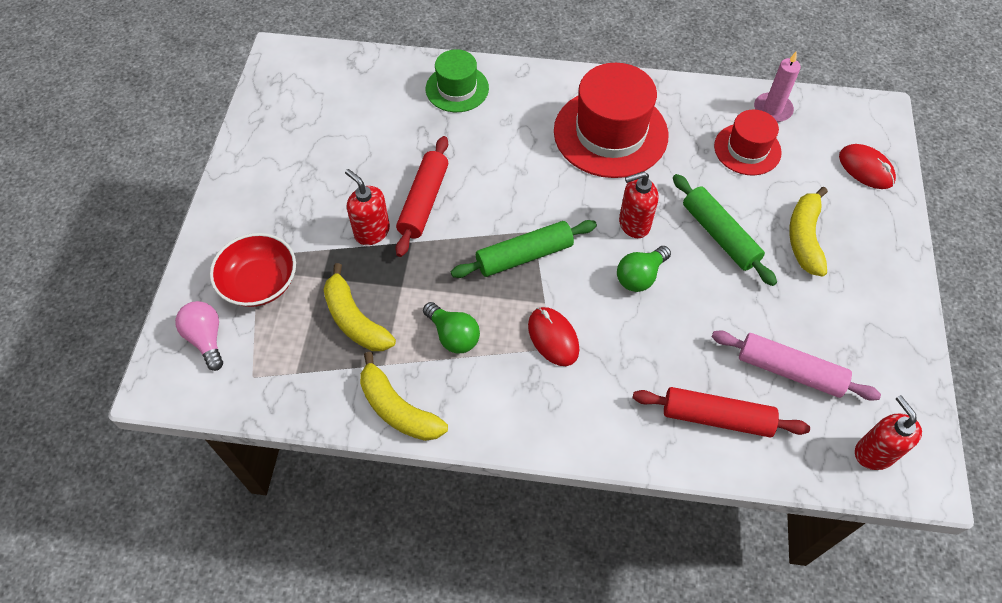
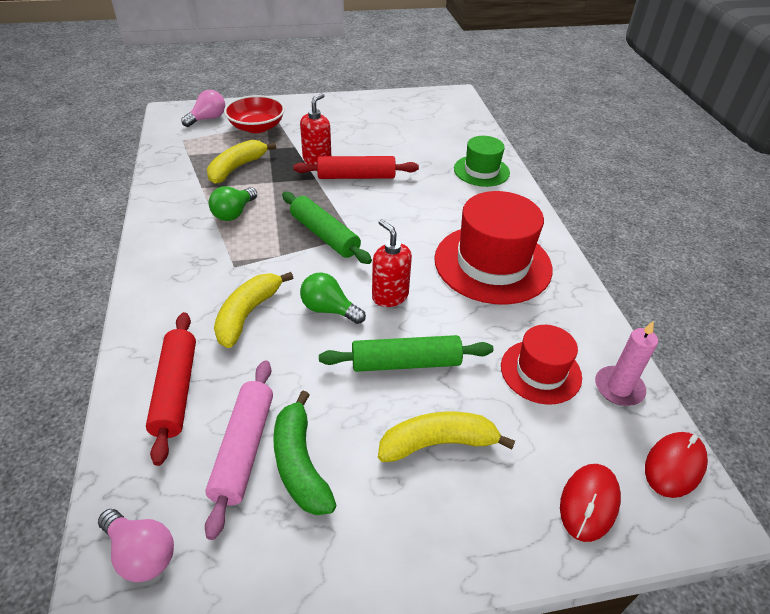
camera: 70 degrees right, 15 degrees down
(398, 409) = (164, 200): yellow banana -> yellow banana (248, 314)
(553, 338) = (245, 265): red mouse -> red mouse (674, 466)
(719, 235) = (406, 363): green rolling pin -> green rolling pin turned 45 degrees clockwise
(810, 333) = (300, 464): none -> green banana
(874, 453) = (141, 553): red soap dispenser -> pink light bulb

